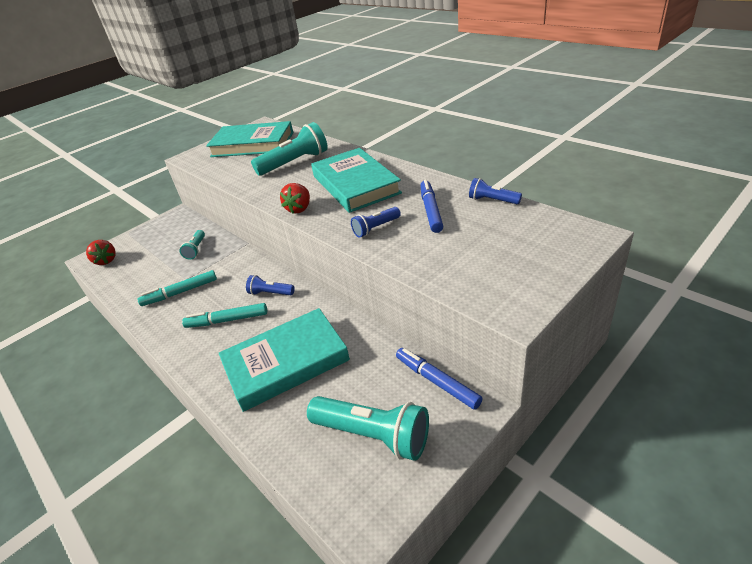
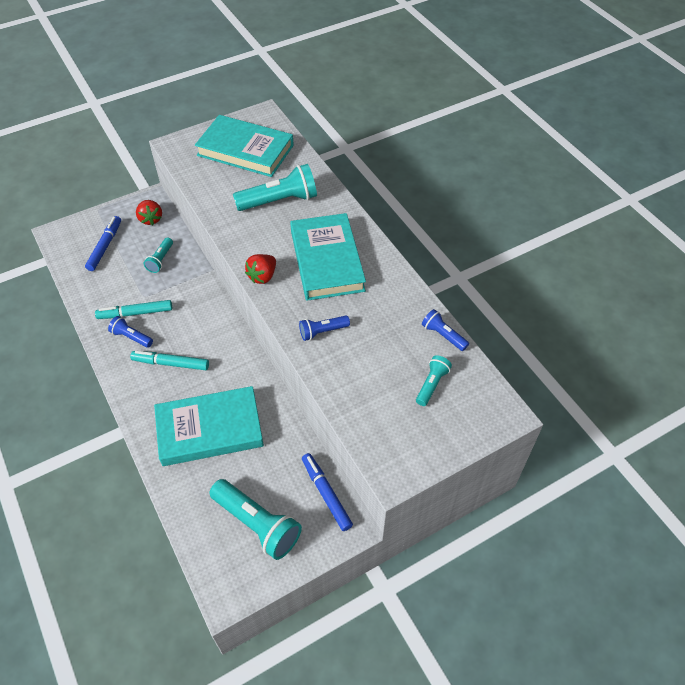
camera: 10 degrees right, 15 degrees up
(106, 261) = (71, 243): red strawberry -> red strawberry (151, 219)
(270, 293) = (217, 345): blue flashlight -> blue flashlight (131, 337)
(430, 210) = (381, 327): blue marker -> blue marker (105, 246)
(505, 234) = (431, 384): none -> turquoise flashlight

